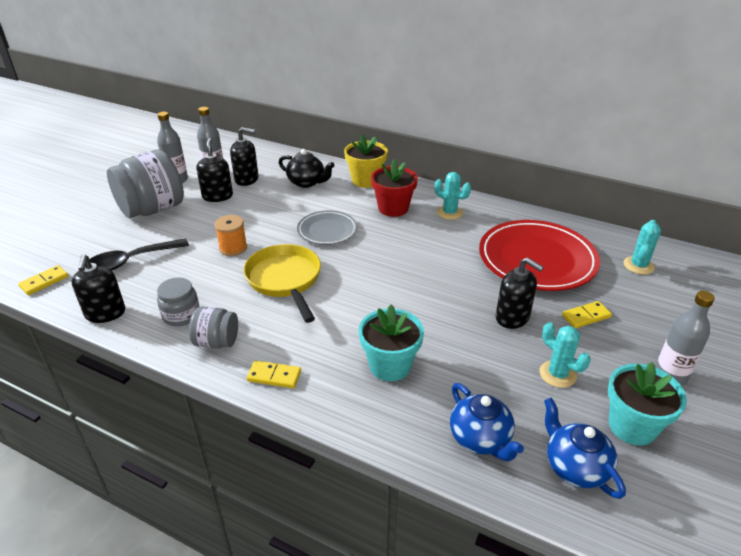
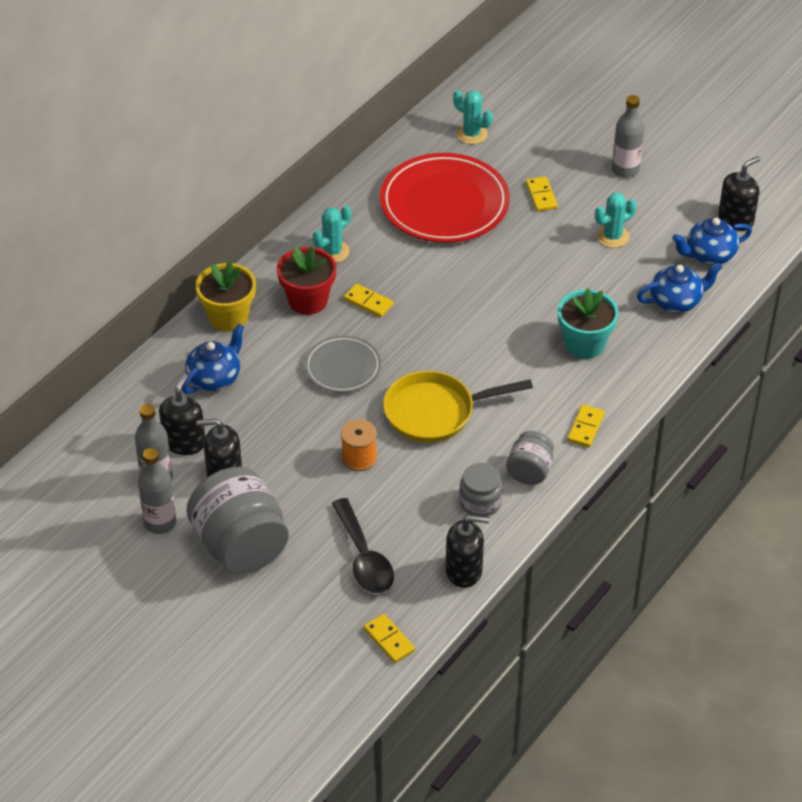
camera: 80 degrees left, 10 degrees up
(307, 182) = (215, 378): black teapot -> blue teapot
(401, 234) = (368, 302): none -> yellow domino
(512, 317) = (533, 246): black soap dispenser -> black soap dispenser (736, 219)
(632, 426) = (674, 211): turquoise flower pot -> none

